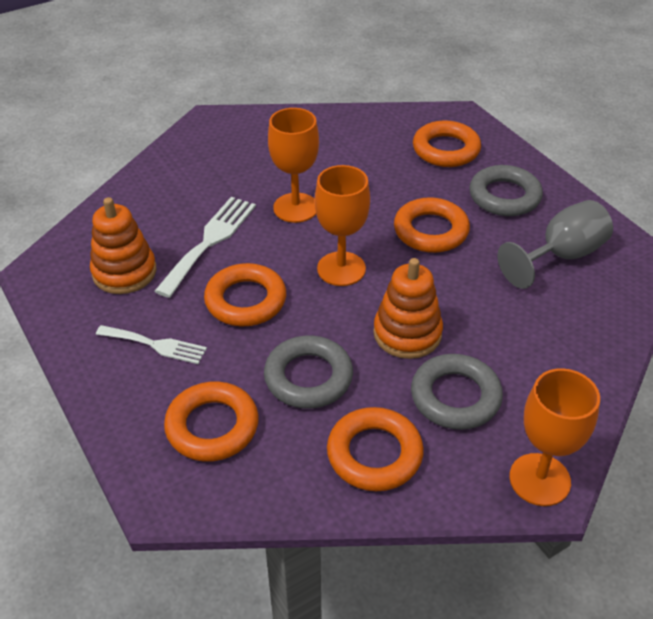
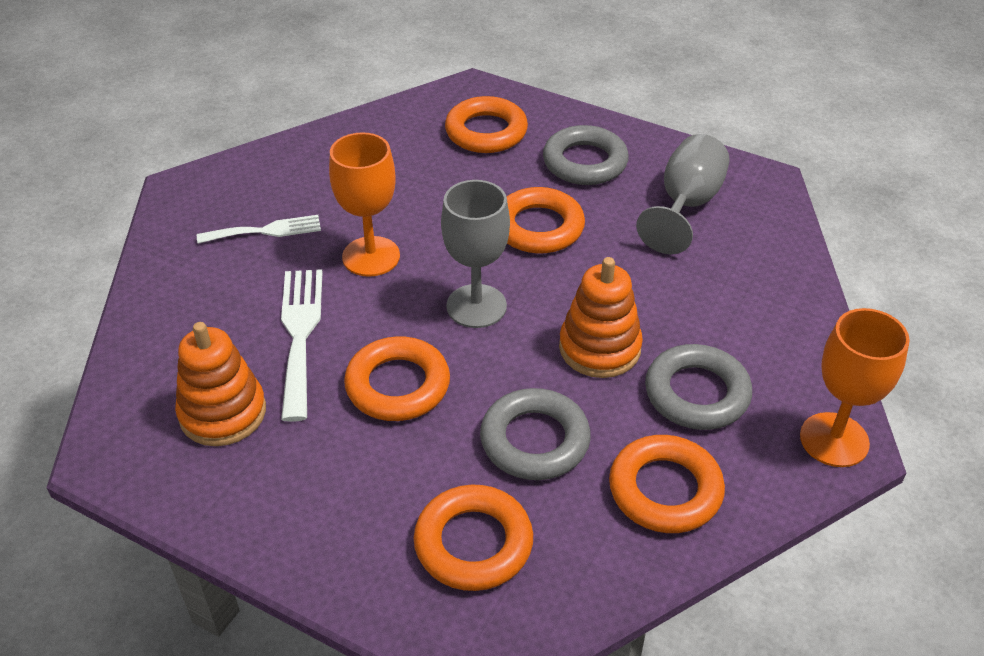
camera: 30 degrees left, 0 degrees up
(155, 345) = (332, 482): white fork -> white fork (266, 231)
(341, 269) = (476, 306): orange goblet -> grey goblet

